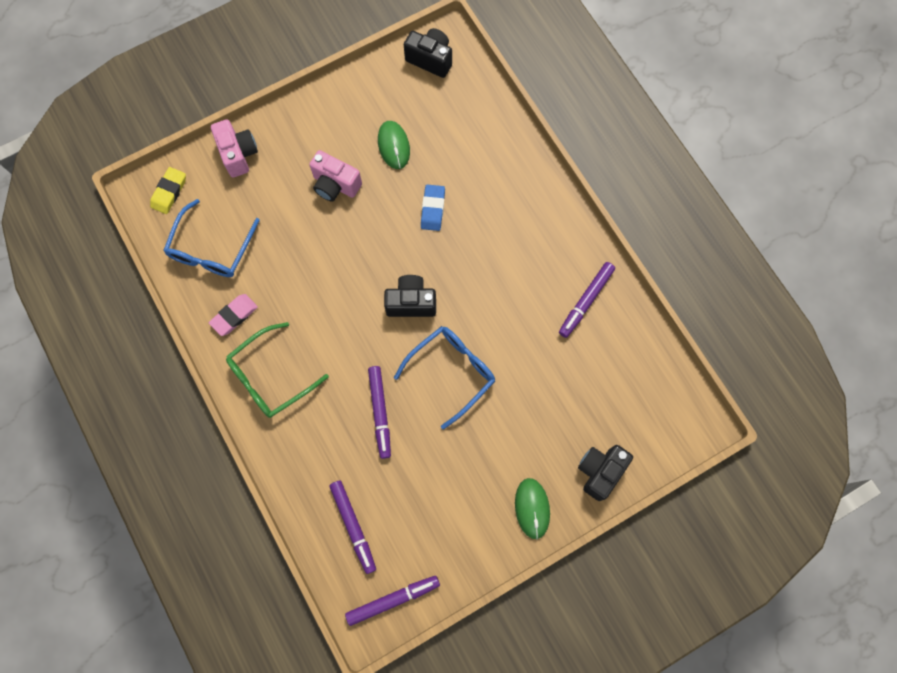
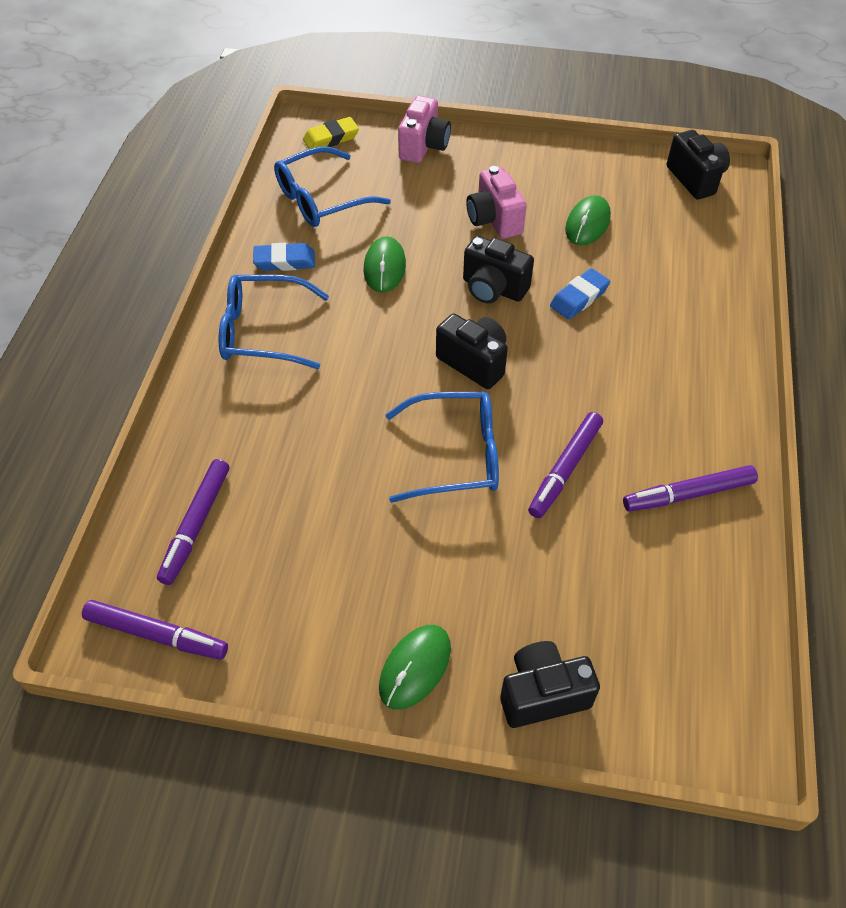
camera: 40 degrees right, 20 degrees down
(234, 316) = (284, 261): pink eraser -> blue eraser
(271, 376) = (264, 331): green glasses -> blue glasses
(300, 273) = (384, 267): none -> green mouse
(378, 240) = (493, 288): none -> black camera
(380, 412) = (338, 438): purple marker -> purple marker (565, 469)

